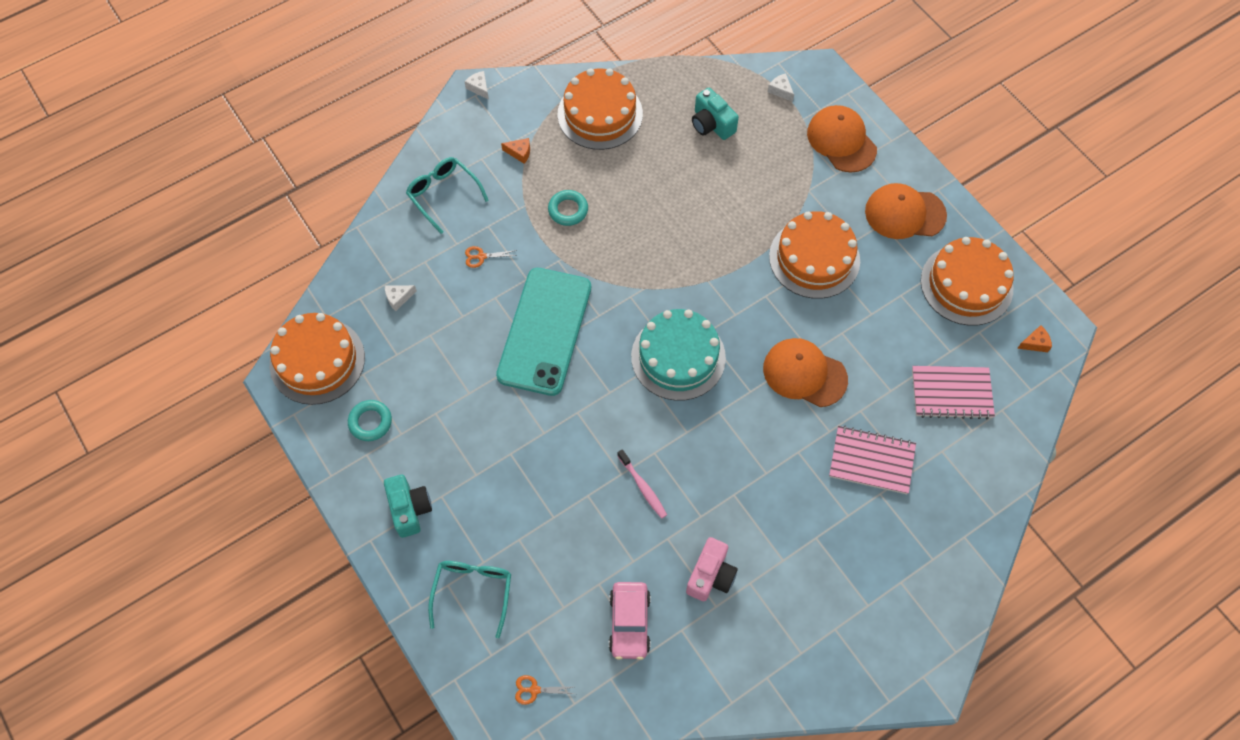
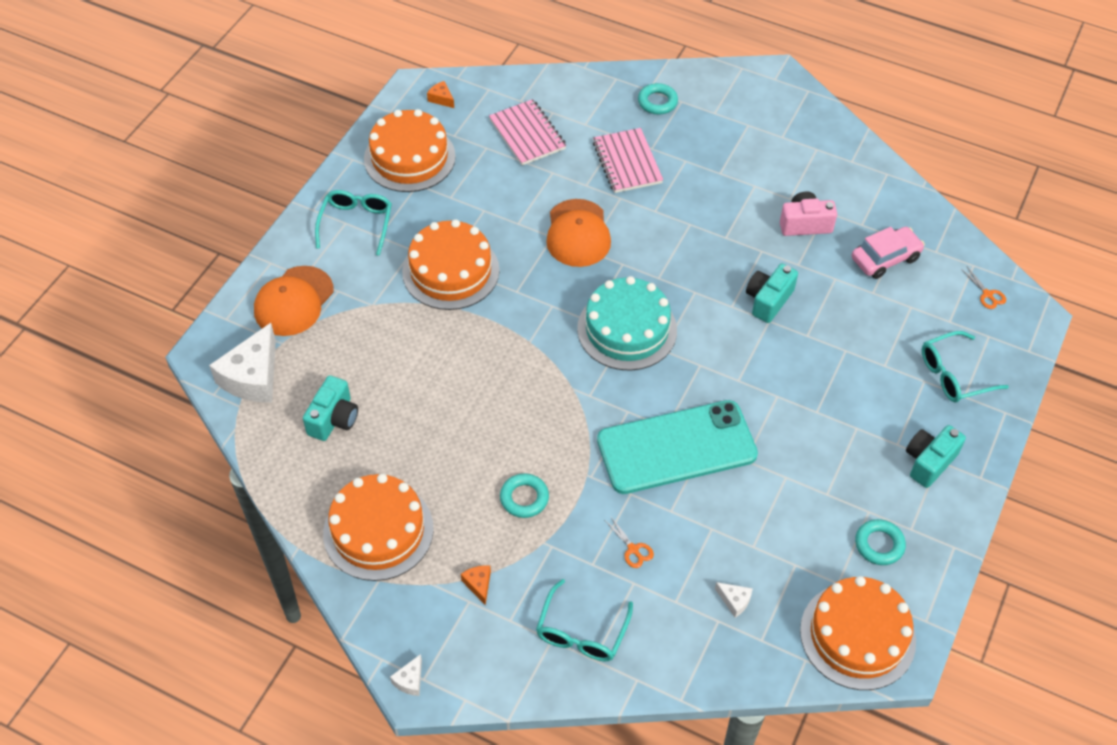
camera: 120 degrees left, 10 degrees down
(642, 486) = (768, 300): pink toothbrush -> turquoise camera
(780, 90) = (252, 377): white cheese -> white cheese, size x2.28
(904, 213) = (356, 224): orange cap -> turquoise glasses
(942, 535) = (657, 102): none -> turquoise ring

